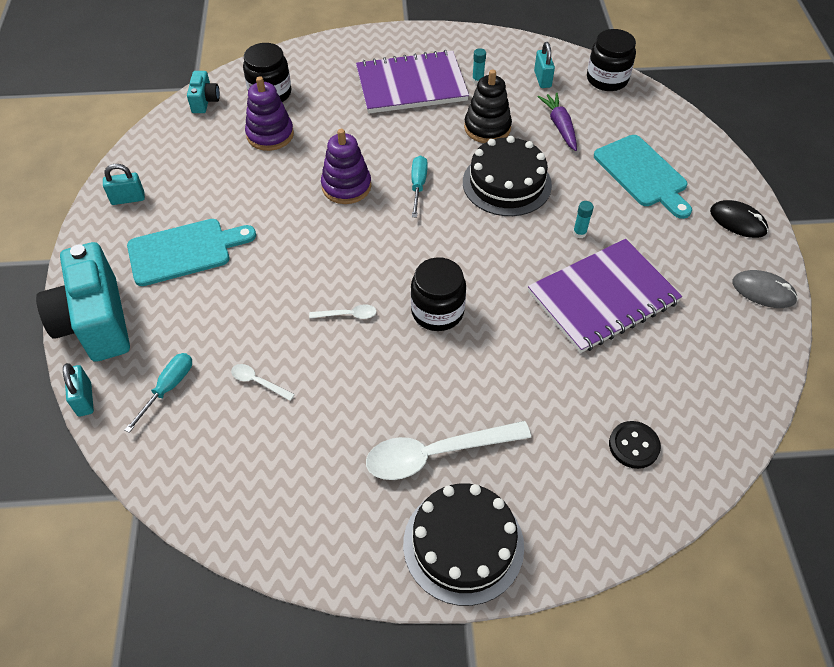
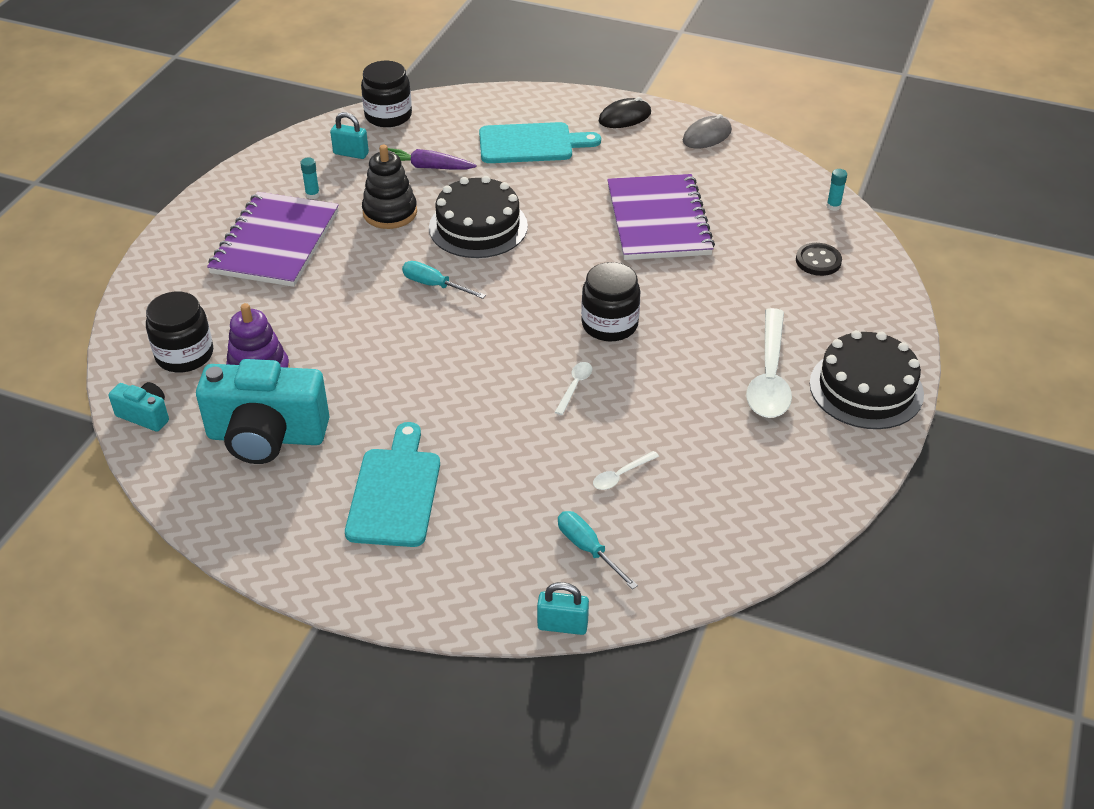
camera: 65 degrees left, 10 degrees down
(96, 322) = (453, 595): turquoise camera -> turquoise camera (267, 436)
(128, 199) = (266, 526): turquoise padlock -> none
(346, 186) = (394, 336): purple stacking toy -> none
(579, 233) = (575, 206): turquoise glue stick -> turquoise glue stick (833, 206)

